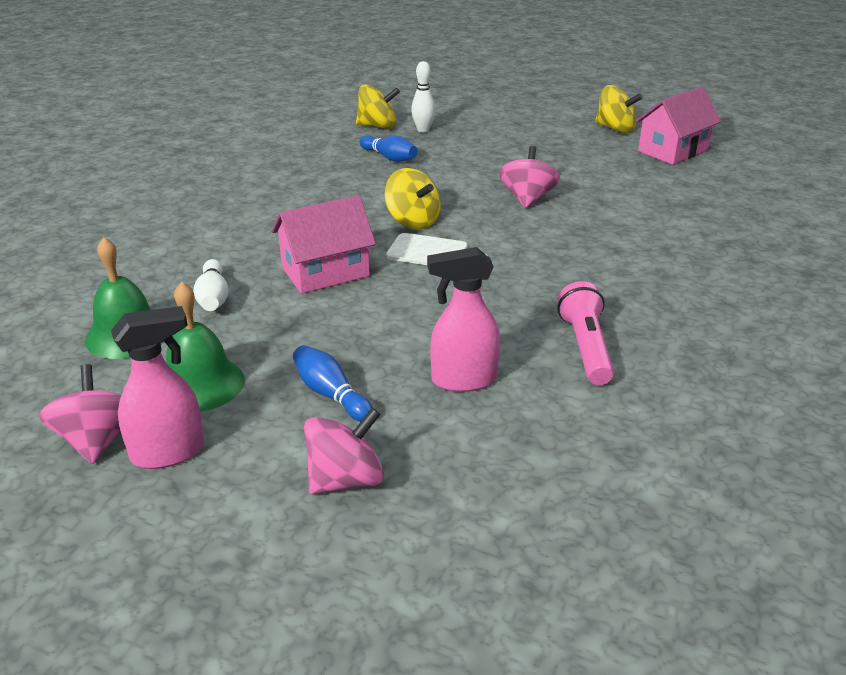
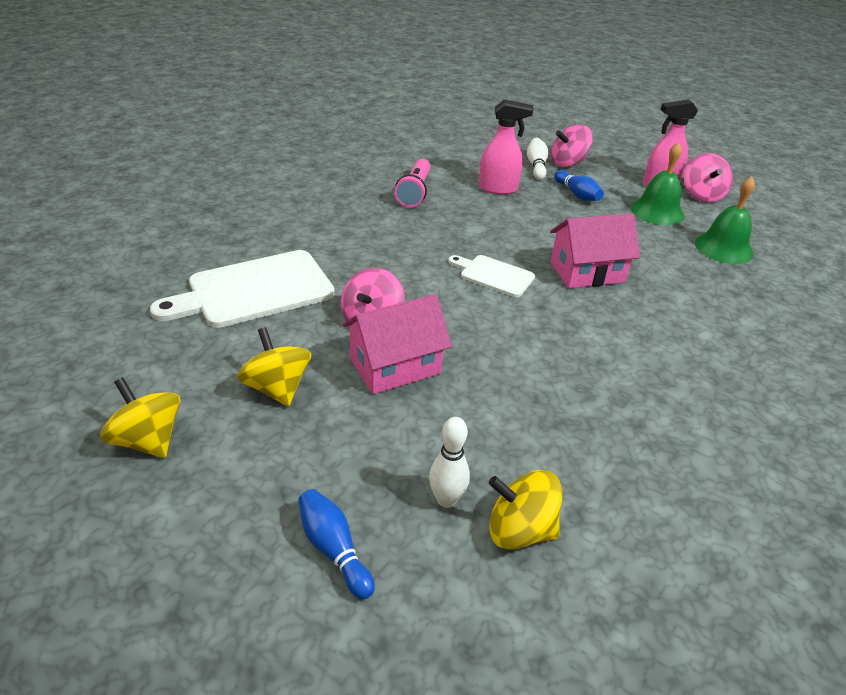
camera: 170 degrees left, 5 degrees up
(213, 297) = (673, 265): white bowling pin -> white bowling pin (536, 166)
(389, 157) = (512, 430): blue bowling pin -> blue bowling pin (334, 549)
(413, 221) = (503, 313): yellow spinning top -> yellow spinning top (277, 388)
(651, 205) = (254, 290): none -> white cutting board
(673, 151) = (128, 371): pink house -> pink house (395, 366)

